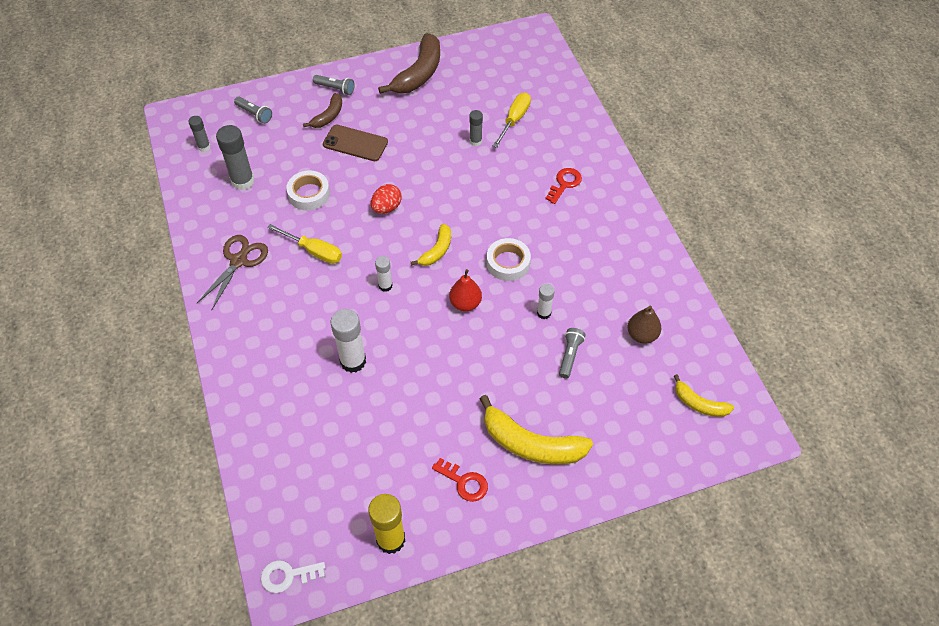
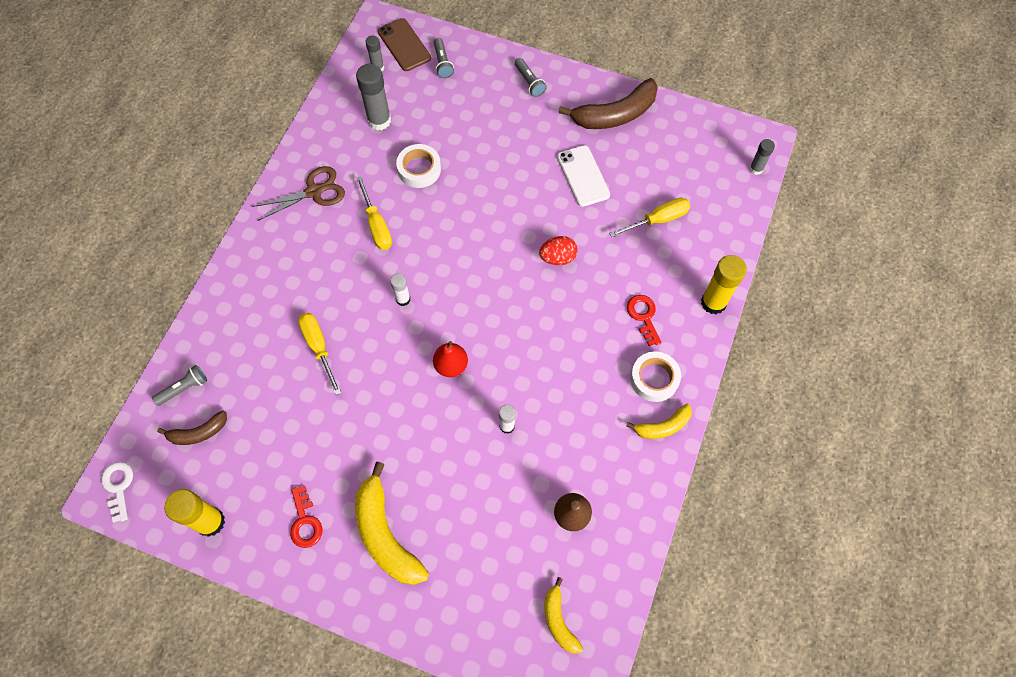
camera: 40 degrees right, 10 degrees up
(287, 576) = (118, 486): white key -> white key turned 45 degrees clockwise
(328, 116) = (500, 105): brown banana -> brown banana (198, 432)
(353, 361) = (319, 347): white glue stick -> yellow screwdriver
(355, 143) = (498, 147): brown phone -> brown phone (404, 45)
(386, 208) = (469, 227): red egg -> red egg (557, 258)
(435, 124) = (583, 176): none -> white phone
(437, 250) = (473, 298): yellow banana -> yellow banana (662, 426)
(475, 141) = (603, 217): grey glue stick -> grey glue stick (756, 169)
(508, 263) = (521, 355): white tape -> white tape (654, 379)
(564, 183) = (643, 316): red key -> red key turned 90 degrees counterclockwise
(570, 356) = (491, 483): grey flashlight -> grey flashlight (184, 388)
(600, 146) = (713, 302): none -> yellow glue stick

